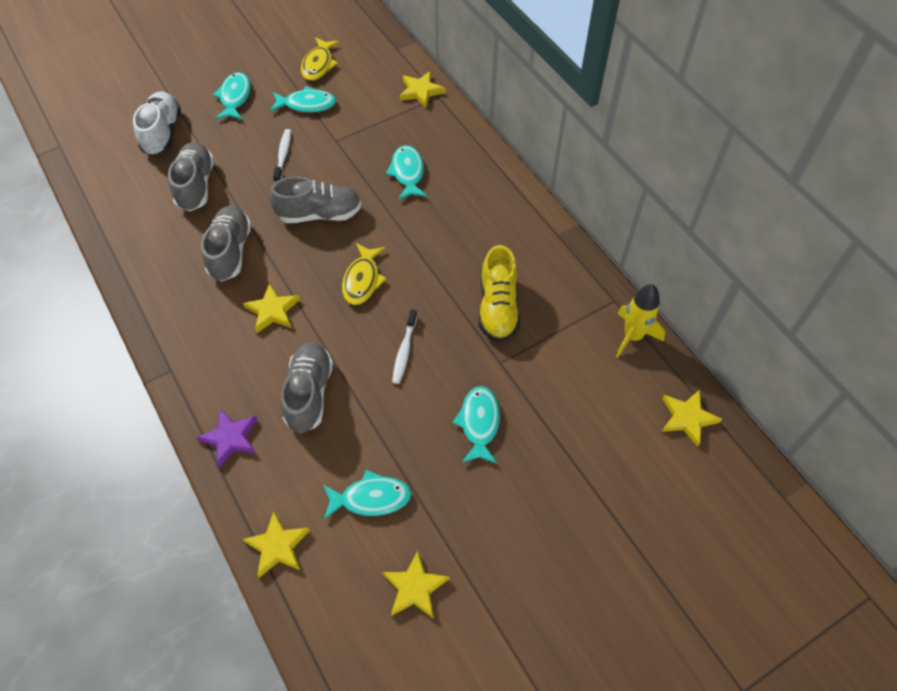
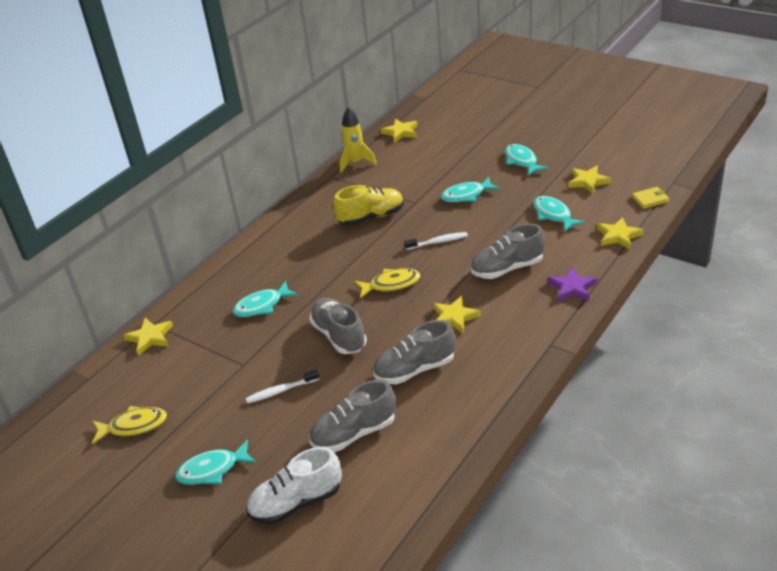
camera: 110 degrees left, 20 degrees down
(307, 104) = (200, 407): turquoise fish -> turquoise fish (522, 161)
(320, 641) = (650, 199): none -> yellow wallet

